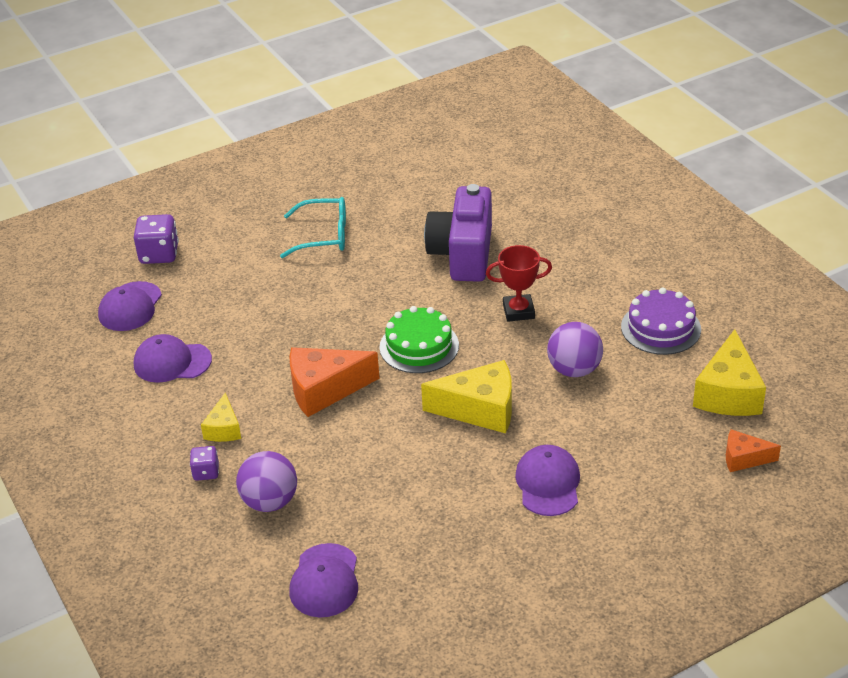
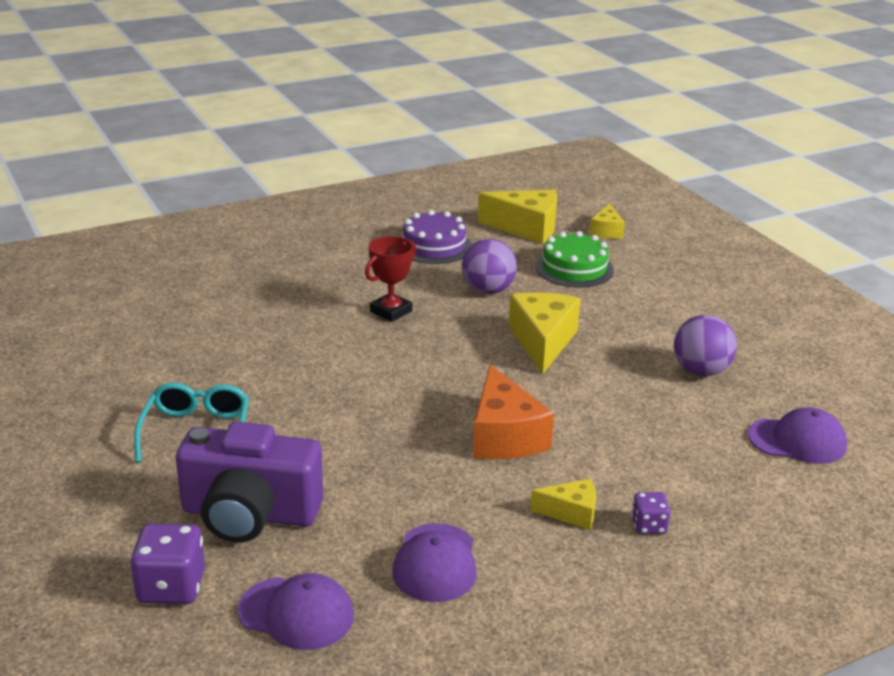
camera: 90 degrees left, 10 degrees down
(270, 502) = (691, 476): purple ball -> purple ball (701, 371)
(419, 346) = (437, 371): green cake -> green cake (574, 268)
(463, 254) = (278, 336): purple camera -> purple camera (250, 514)
(518, 311) = (391, 311): red trophy -> red trophy turned 45 degrees clockwise
(548, 483) = (644, 314): purple cap -> none
(744, 458) = (606, 231): orange cheese -> yellow cheese

